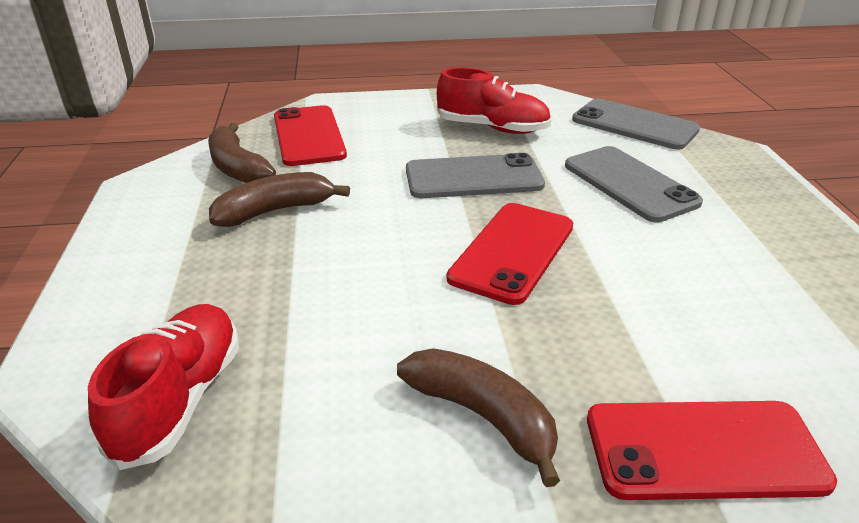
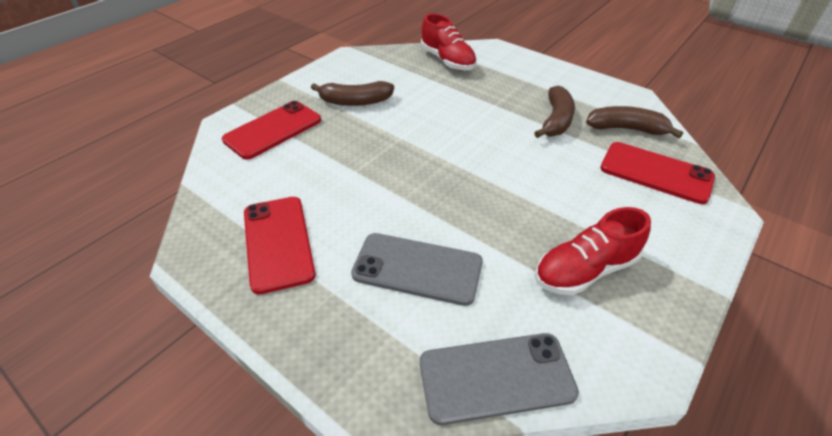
camera: 135 degrees right, 10 degrees up
(473, 177) = (513, 204): grey phone -> none
(513, 252) = (422, 166): red phone -> red phone (278, 243)

